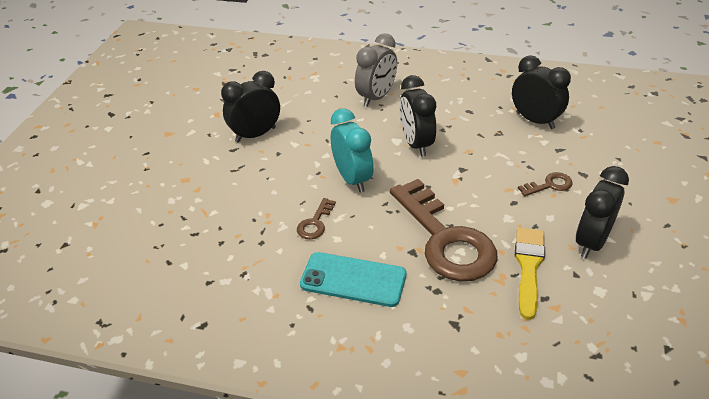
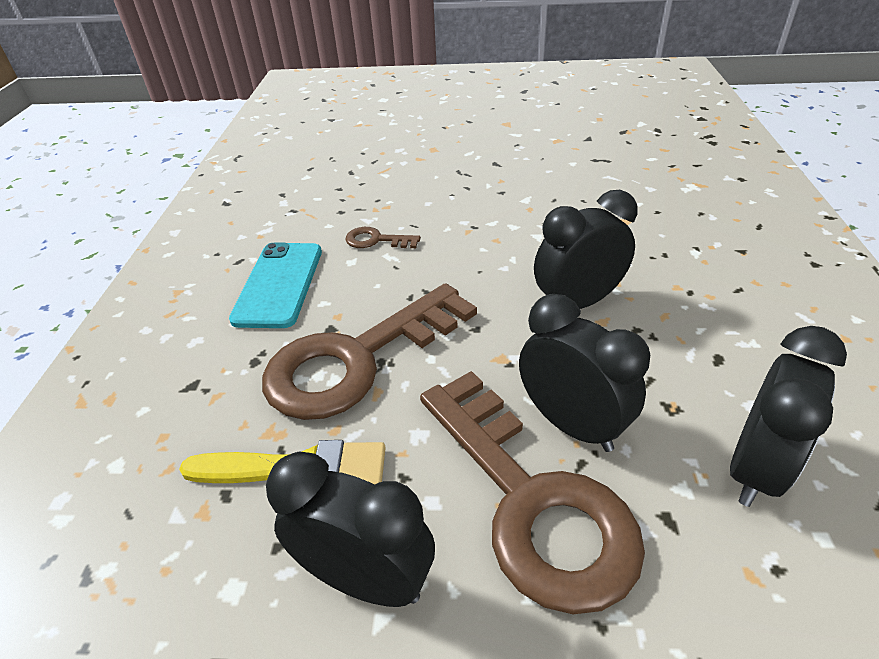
camera: 80 degrees right, 0 degrees up
(255, 135) = (530, 170): black clock -> black clock (571, 424)
(352, 179) = (469, 255): turquoise clock -> none
(376, 97) = (680, 247): grey clock -> none
(549, 185) = (530, 499): brown key -> brown key, size x2.43

